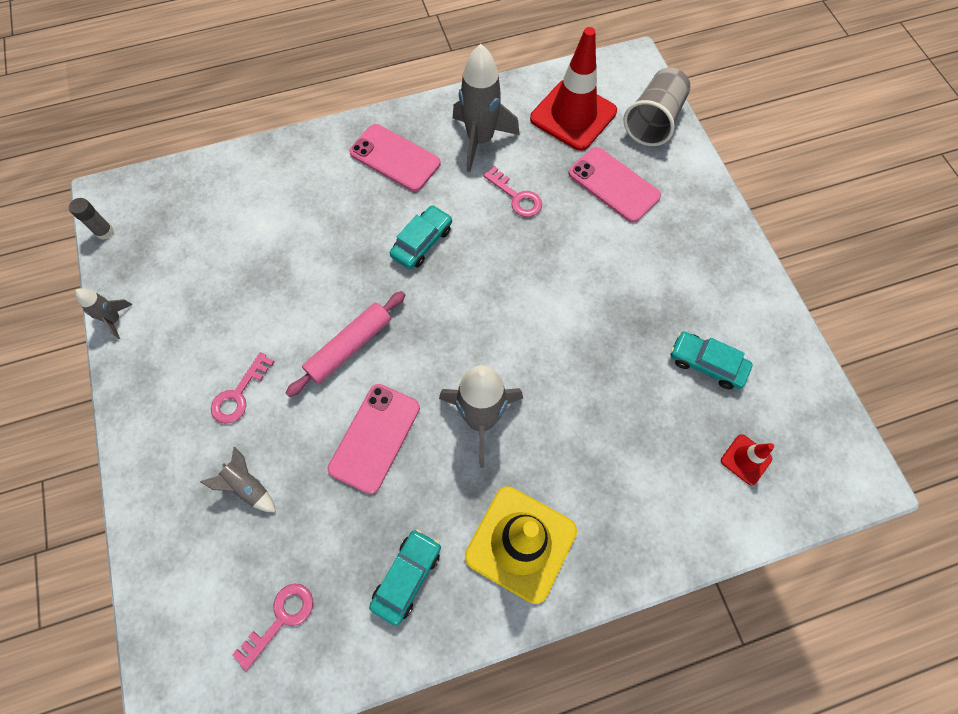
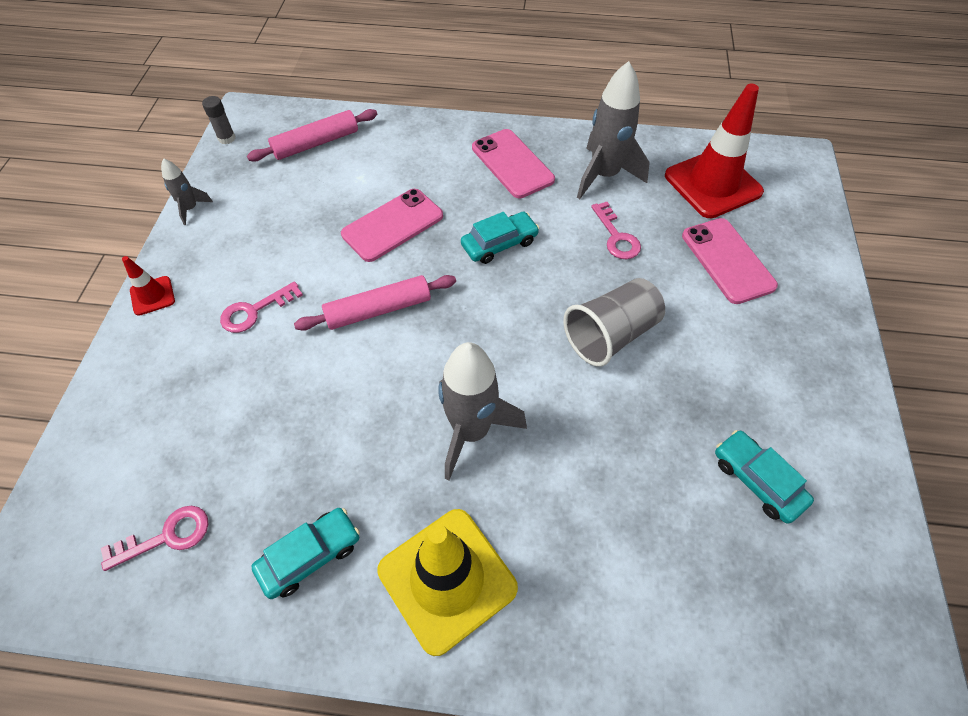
camera: 25 degrees right, 10 degrees down
(199, 204) = (316, 143): none -> pink rolling pin
(248, 486) = (213, 396): grey rocket -> none
(375, 438) = (355, 403): pink phone -> pink phone (393, 225)
(653, 121) = (800, 216): grey cup -> grey cup (610, 335)
(746, 459) = (761, 610): red traffic cone -> red traffic cone (152, 296)

